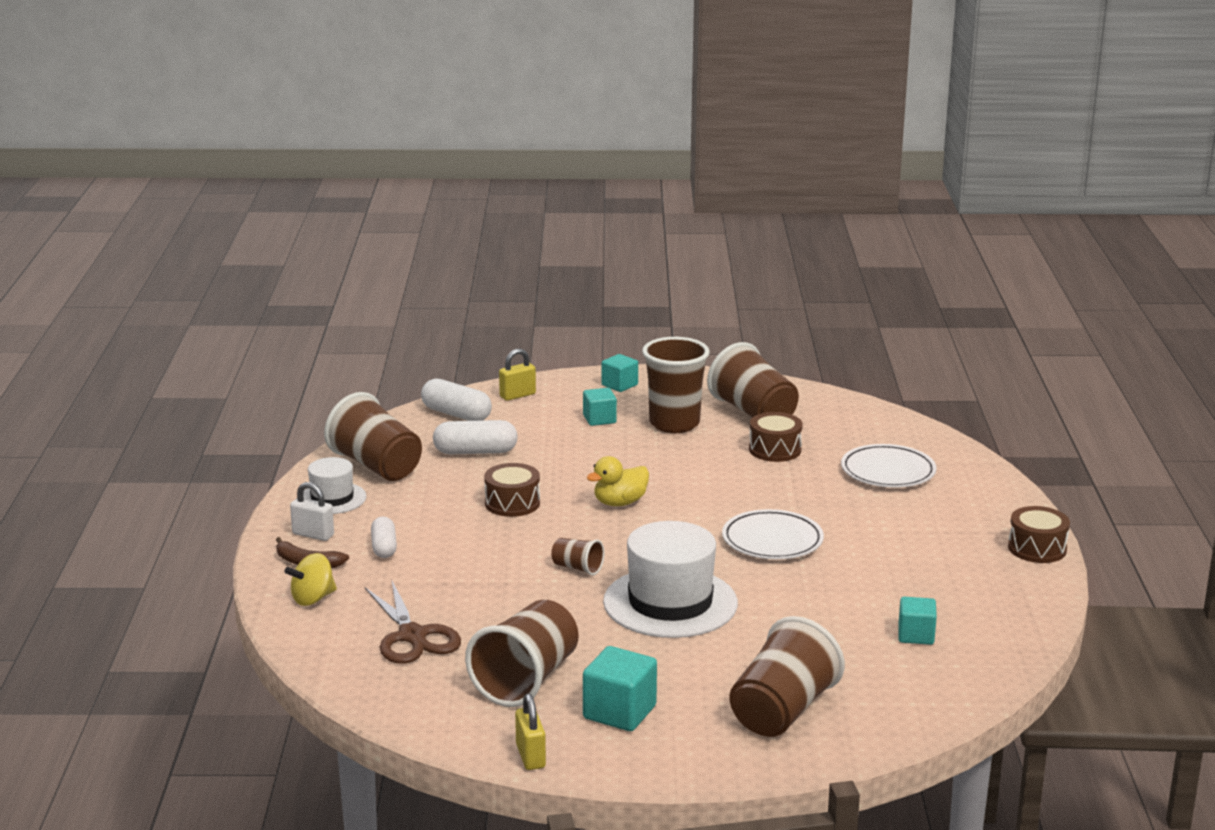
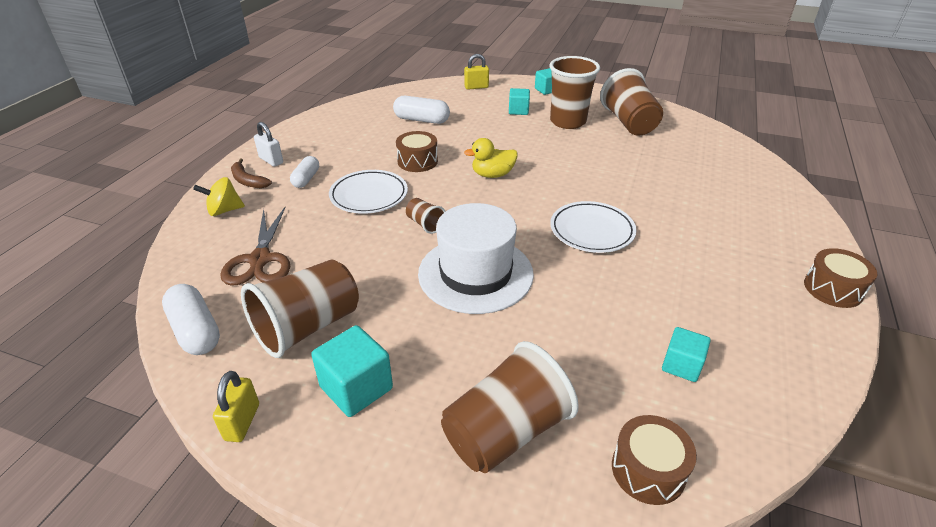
camera: 20 degrees right, 15 degrees up
(332, 498) = (306, 136): white hat -> none
(376, 466) = (352, 119): brown cup -> none
(456, 414) = (429, 93): white capsule -> white capsule (195, 331)
(775, 450) = (631, 153): brown drum -> brown drum (648, 470)
(888, 471) = (715, 186): white plate -> white plate (369, 195)

